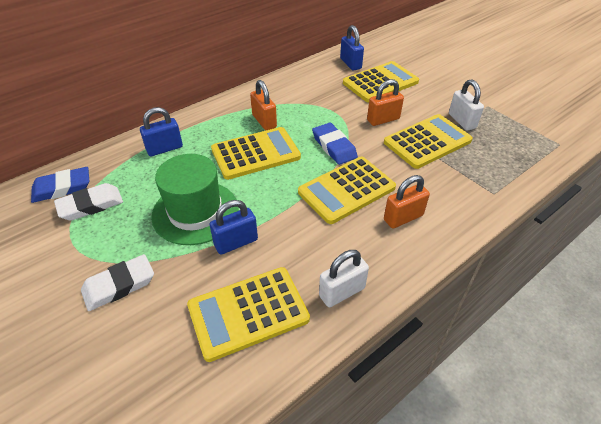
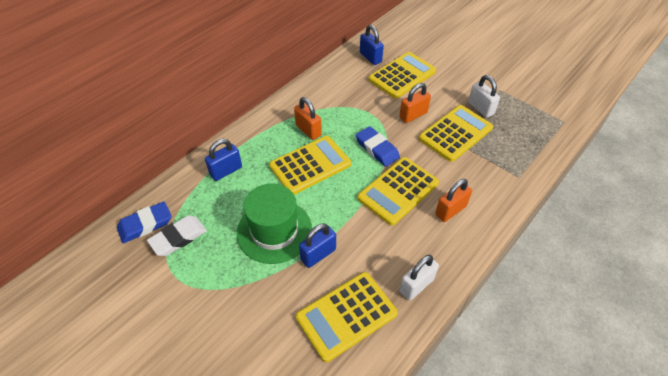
camera: 10 degrees left, 5 degrees up
(119, 285) = (231, 309): white eraser -> none

